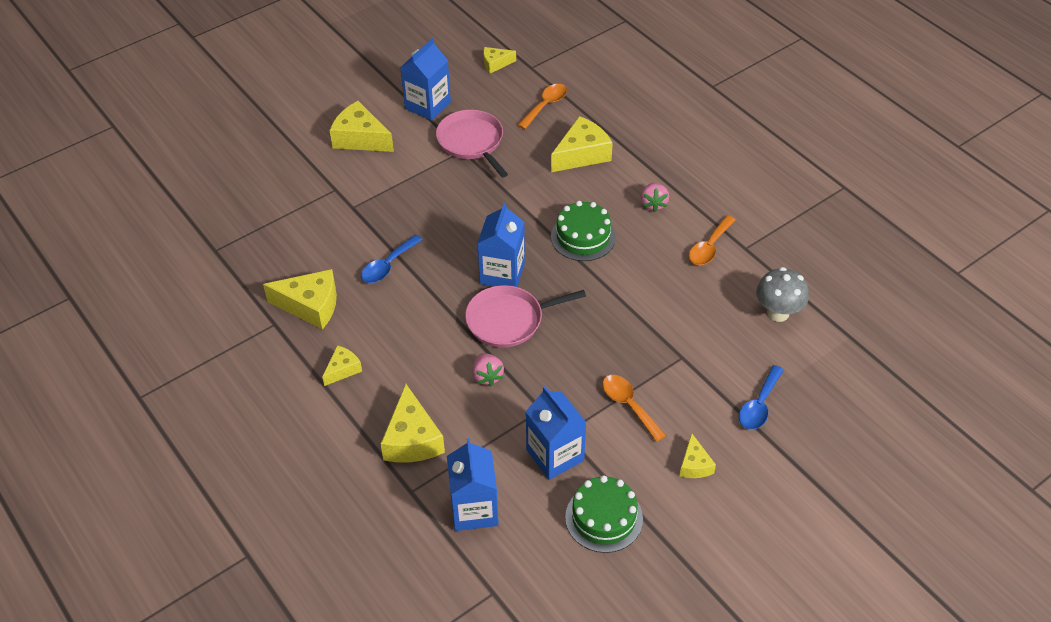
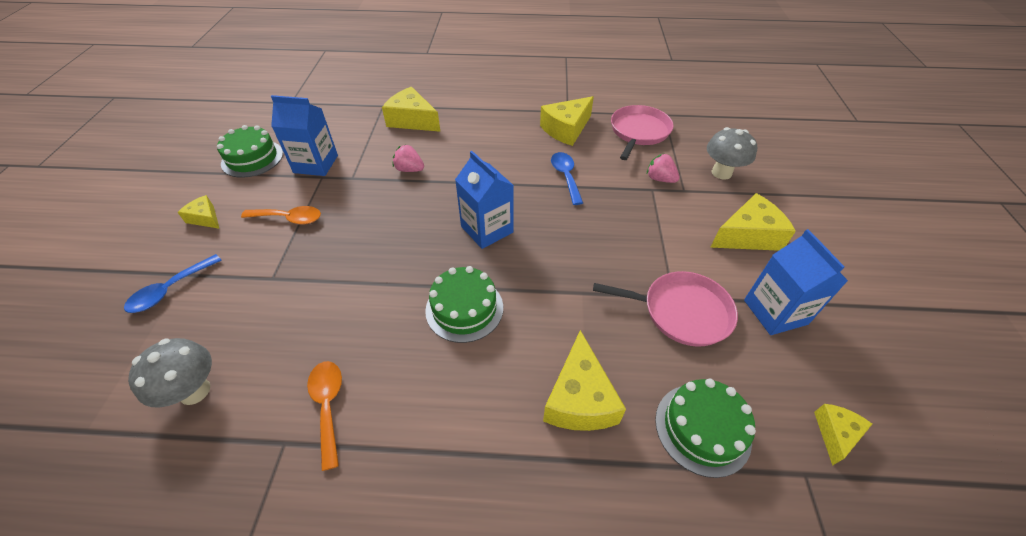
camera: 130 degrees right, 0 degrees up
(287, 178) = (721, 173): none -> grey mushroom
(343, 369) = (497, 119): yellow cheese -> none
(474, 509) = (338, 119): blue carton -> none
(508, 320) = (439, 206): pink pan -> pink pan (638, 132)
(545, 105) = (702, 428): orange spoon -> green cake
(653, 204) = (438, 406): pink strawberry -> pink strawberry (660, 179)
(759, 405) = (170, 290): blue spoon -> blue spoon turned 120 degrees counterclockwise

